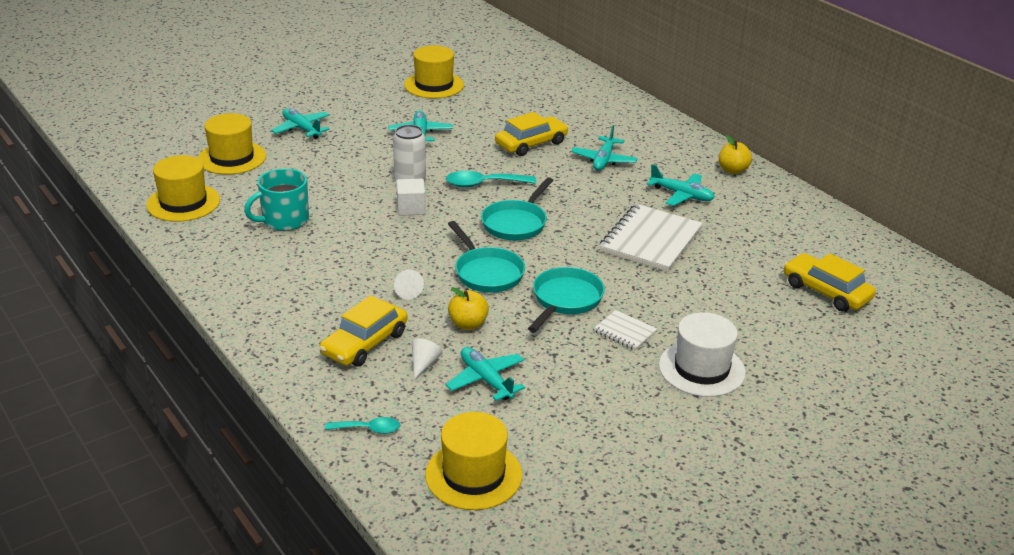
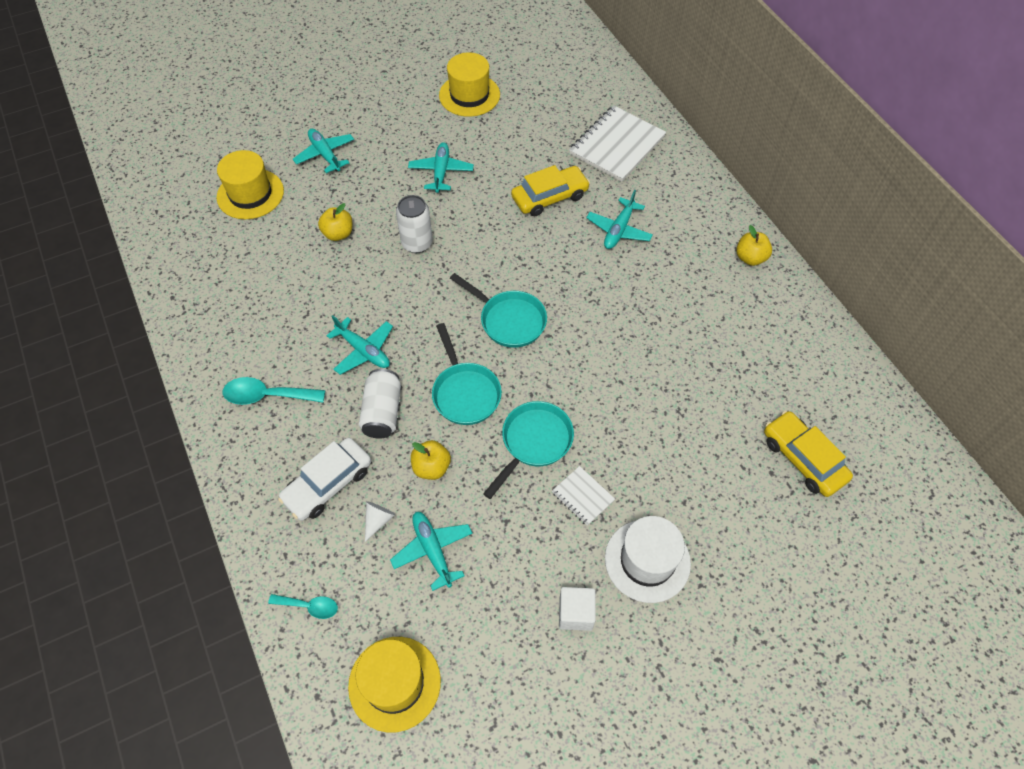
camera: 10 degrees right, 25 degrees up
(183, 203) = (193, 258): yellow hat -> none
(284, 220) = (284, 294): turquoise mug -> none
(329, 178) = (338, 234): none -> yellow apple
(364, 343) = (328, 484): yellow car -> white car
(407, 291) = (382, 412): white cone -> white can
(411, 208) = (409, 287): white cube -> white cube (576, 613)
(483, 184) = (488, 256): turquoise spoon -> turquoise spoon (267, 396)
(516, 223) = (509, 320): turquoise pan -> turquoise pan turned 90 degrees counterclockwise
(650, 240) = (639, 360): white notebook -> white notebook (616, 145)
(681, 195) = (687, 292): turquoise plane -> turquoise plane (363, 351)

